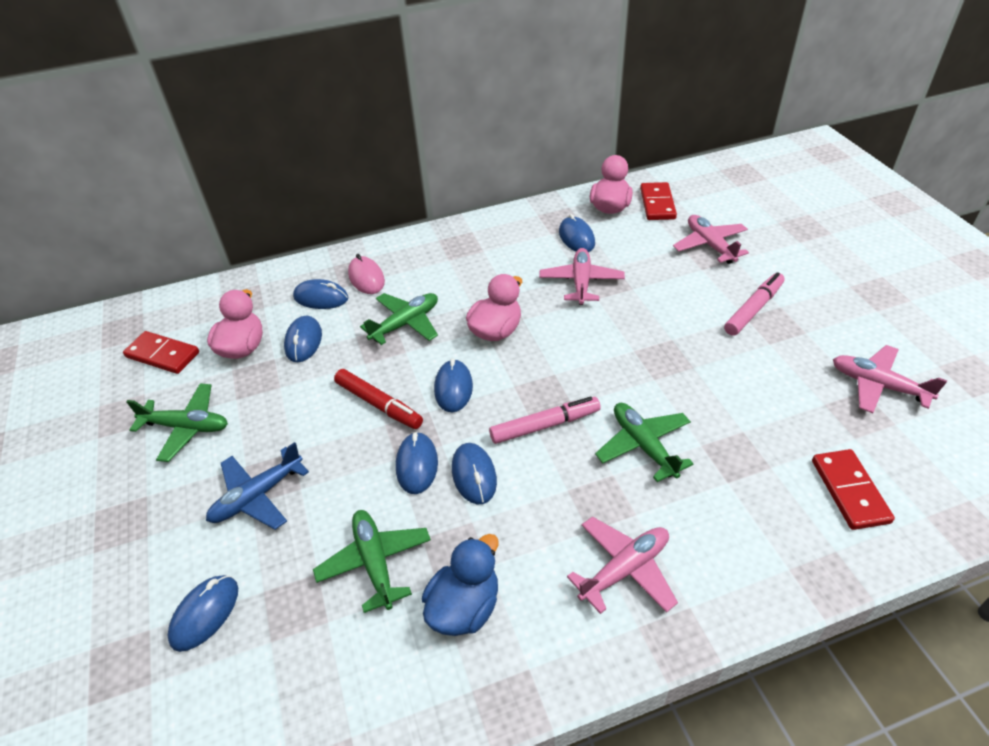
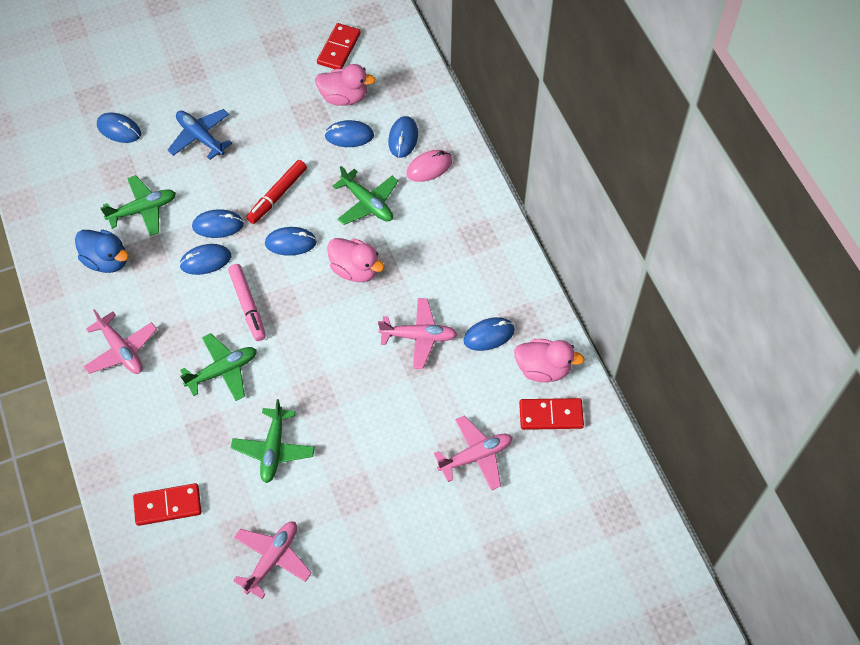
camera: 85 degrees right, 15 degrees up
(186, 427) = (264, 83): green plane -> green plane (273, 449)
(753, 309) = (375, 478): pink marker -> none

